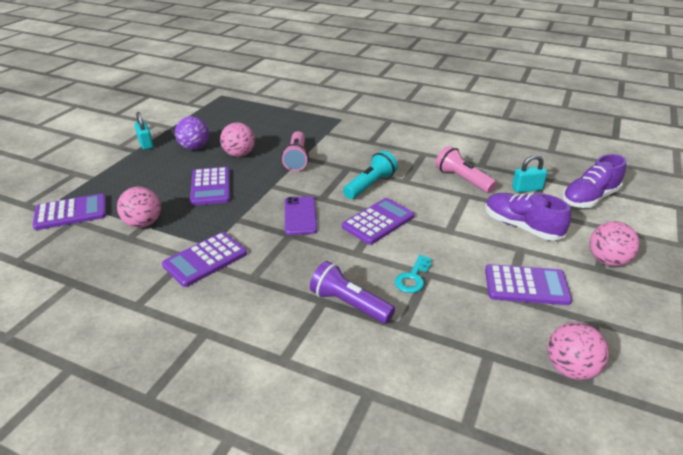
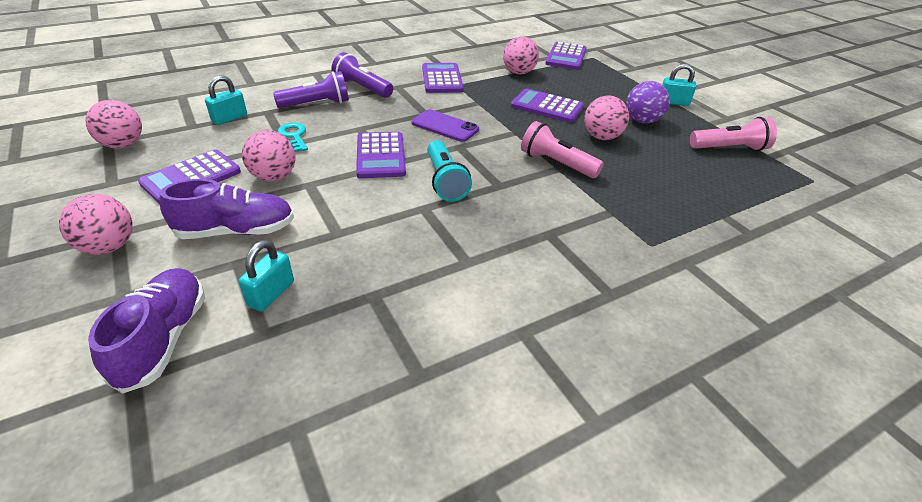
camera: 125 degrees right, 5 degrees up
(282, 297) = (362, 88): none -> purple flashlight
(445, 340) = (229, 118): none -> turquoise padlock
(462, 180) = (366, 251): pink flashlight -> pink flashlight (729, 148)
(466, 249) = (274, 177): none -> pink ball

